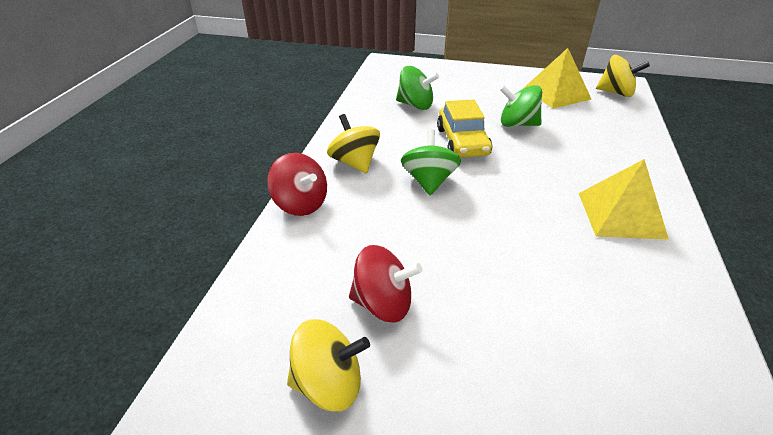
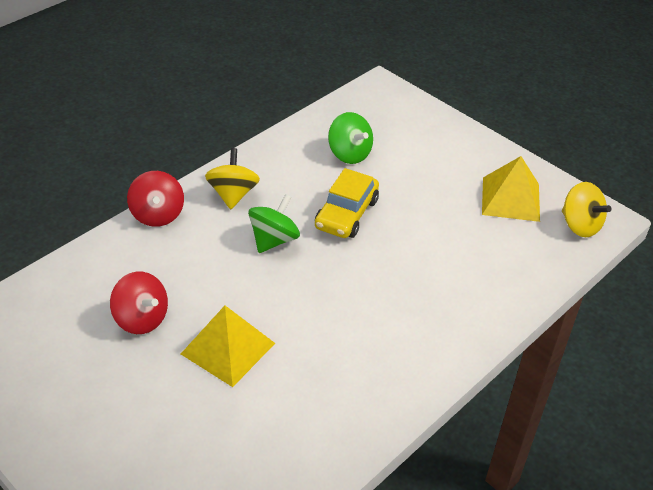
camera: 30 degrees right, 5 degrees up
(329, 384) = (65, 349): yellow spinning top -> none
(517, 124) = (422, 217): green spinning top -> none
(621, 215) = (396, 345): yellow pyramid -> yellow pyramid (228, 348)

